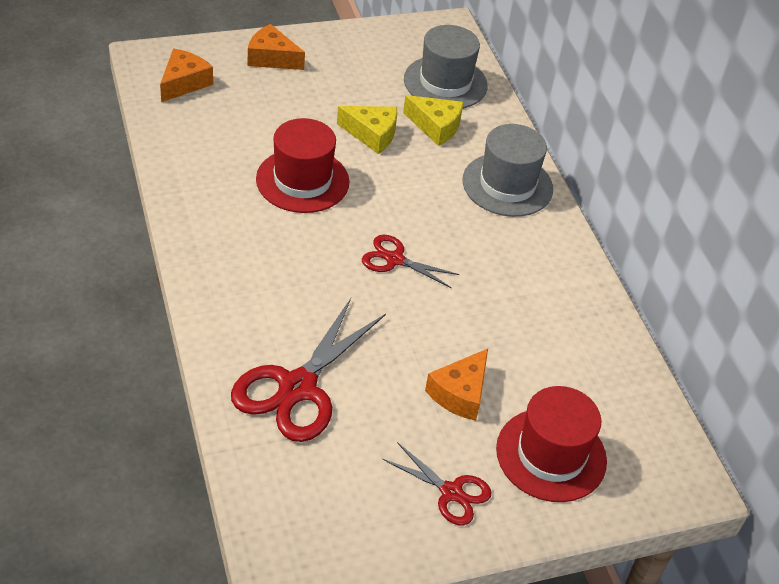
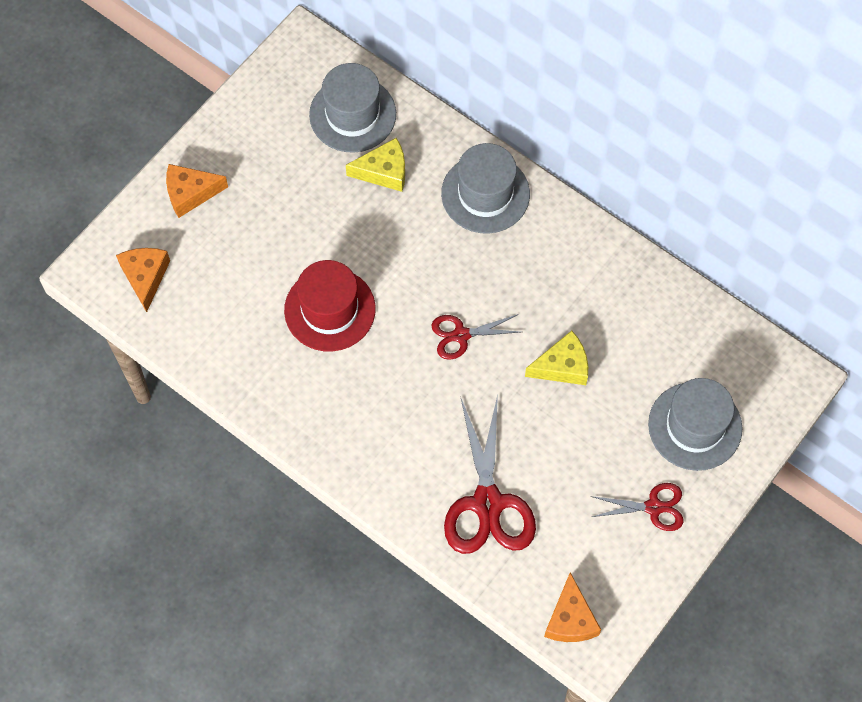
camera: 30 degrees left, 20 degrees up
(372, 134) = (342, 219): yellow cheese -> yellow cheese (562, 366)
(460, 393) = (599, 421): orange cheese -> orange cheese (570, 619)
(551, 455) = (695, 426): red hat -> grey hat

